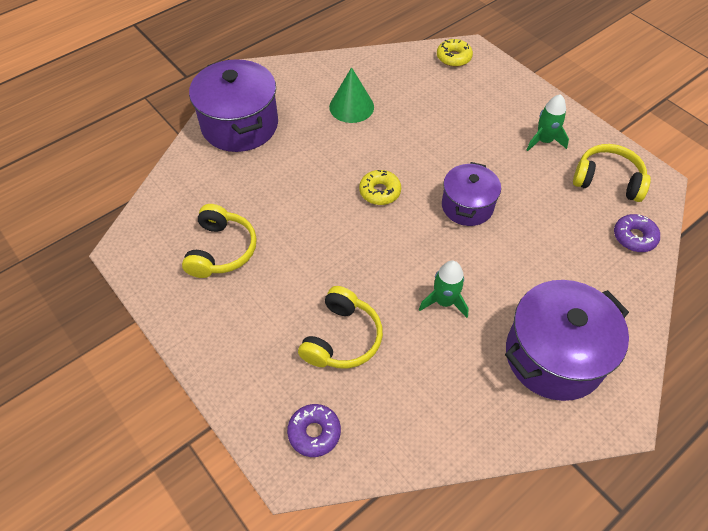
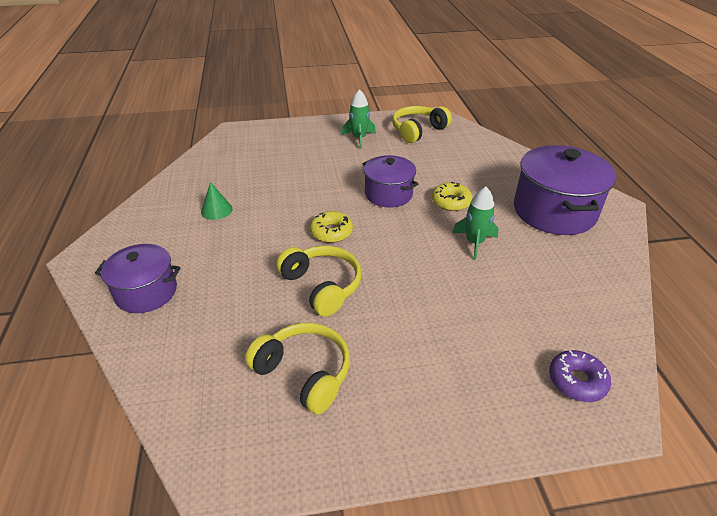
camera: 60 degrees left, 15 degrees down
(240, 125) = (146, 292): purple pot -> purple pot, size x0.62
(342, 338) = (477, 319): yellow headphones -> yellow headphones (322, 286)
(351, 107) = (216, 210): green cone -> green cone, size x0.64
(453, 57) = (231, 141): yellow donut -> yellow donut (451, 202)
(634, 237) = (473, 141): purple donut -> none

